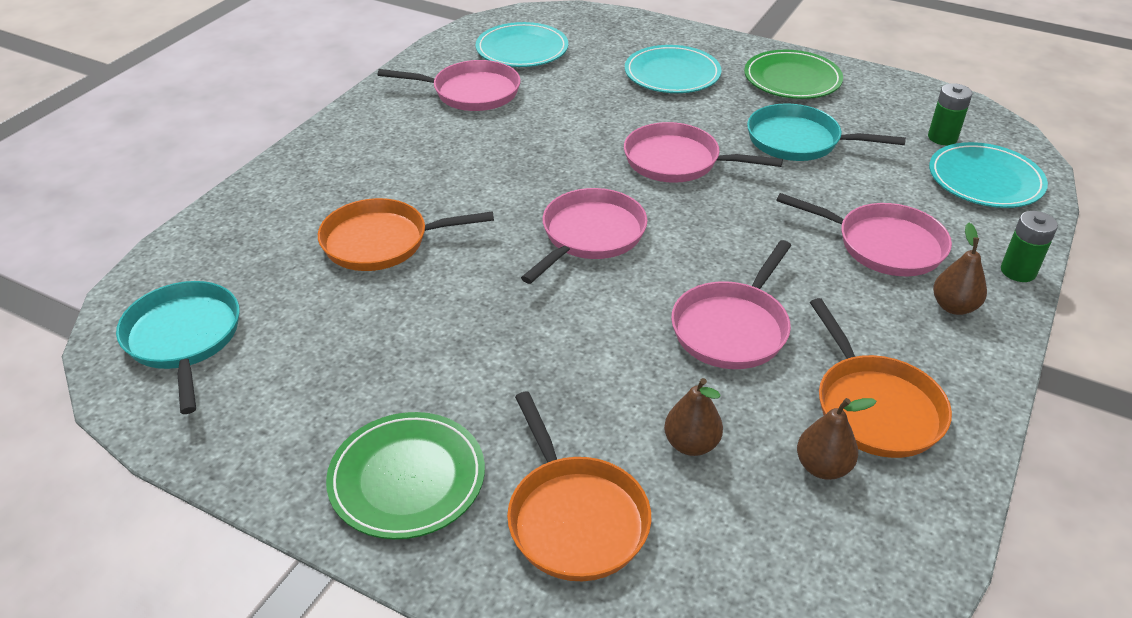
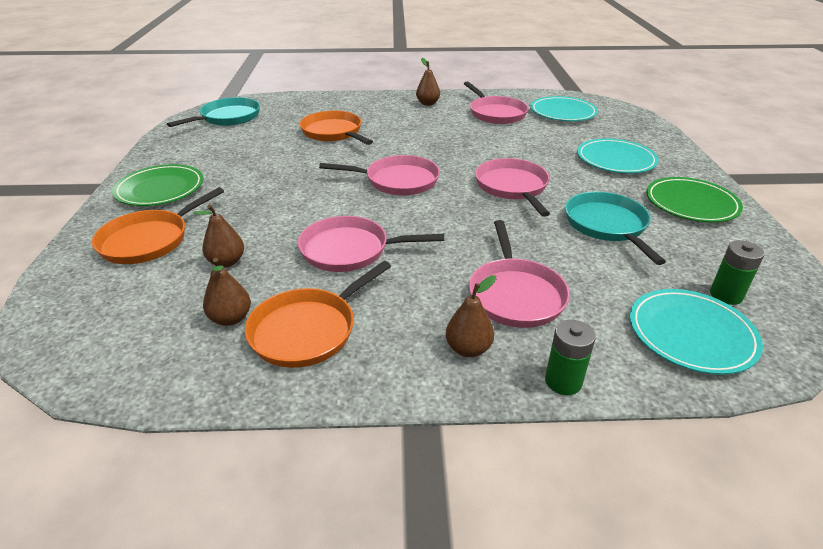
camera: 60 degrees right, 5 degrees down
(375, 128) = (427, 103): none -> brown pear

